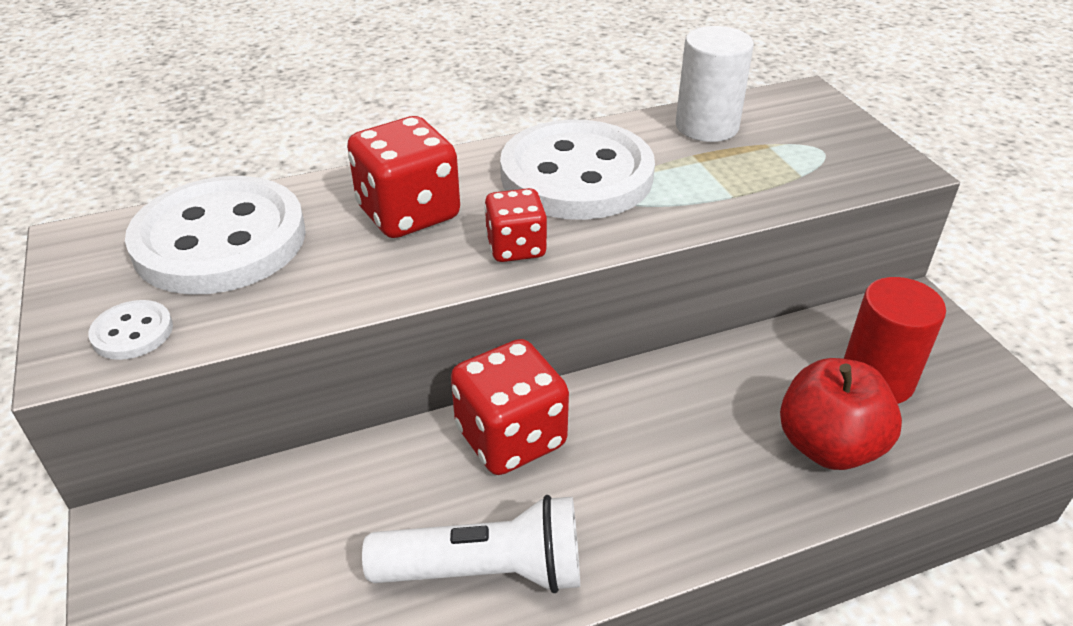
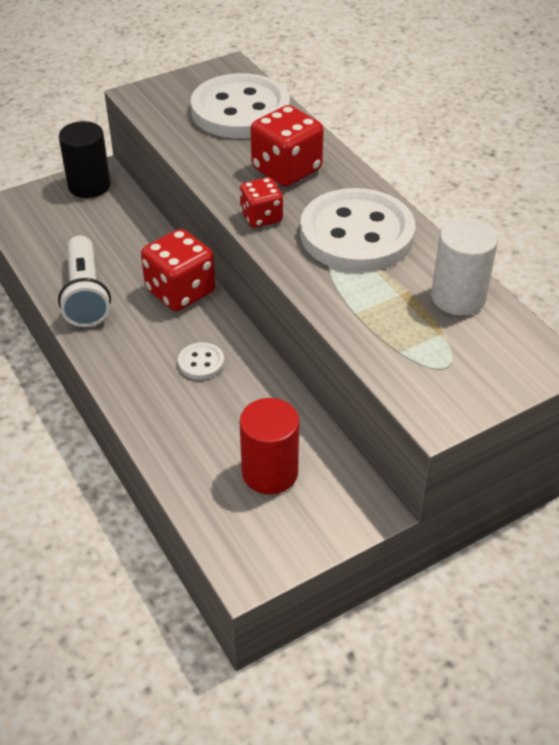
camera: 80 degrees right, 5 degrees up
(132, 332) = (158, 105): white button -> white button (201, 362)
(153, 552) = (89, 186): none -> black cylinder
(828, 446) = (196, 440): red apple -> none

